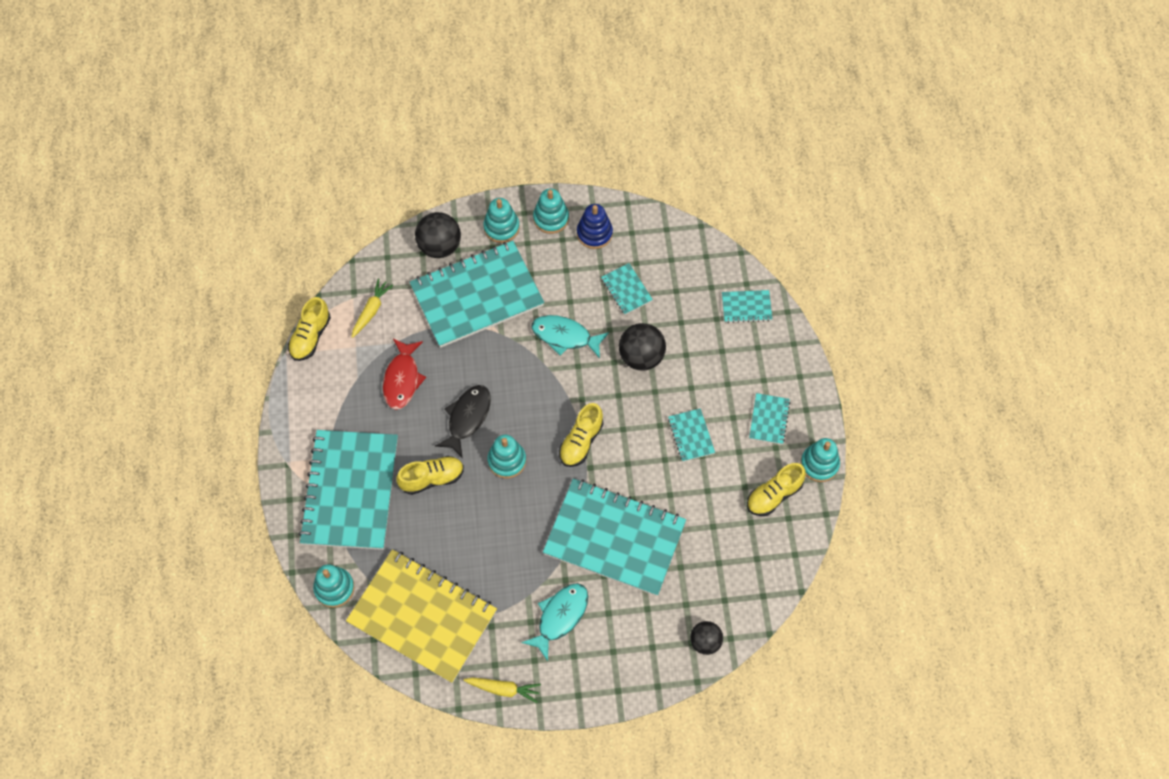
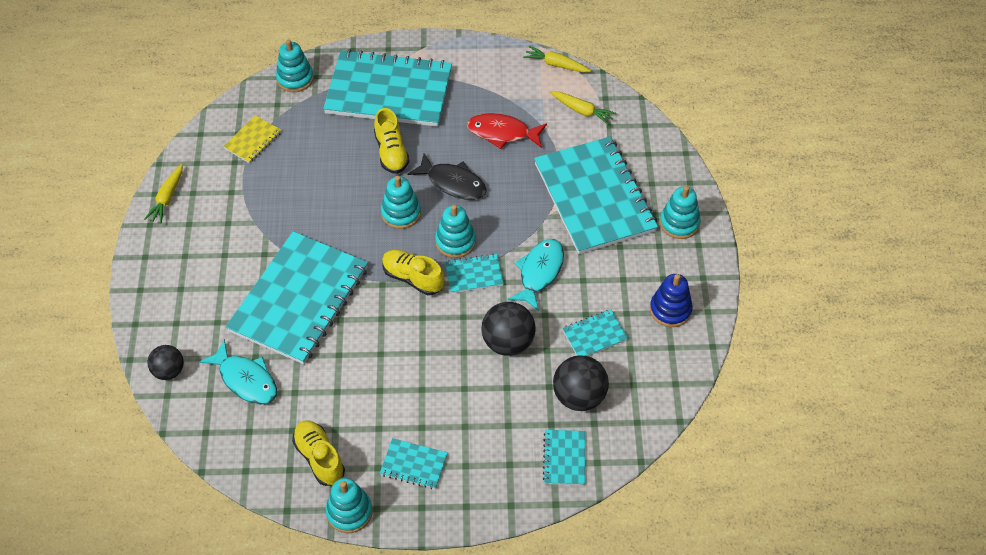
camera: 95 degrees right, 10 degrees down
(310, 336) = (556, 65): yellow shoe -> yellow carrot
(422, 617) = (253, 140): yellow notebook -> yellow notebook, size x0.42
(440, 246) = (656, 168): black ball -> black ball (579, 396)
(551, 218) = (691, 269): turquoise stacking toy -> turquoise stacking toy (455, 241)
(560, 617) = (226, 247): turquoise fish -> turquoise fish (246, 380)
(691, 436) = (405, 382): turquoise notebook -> turquoise notebook (474, 275)

